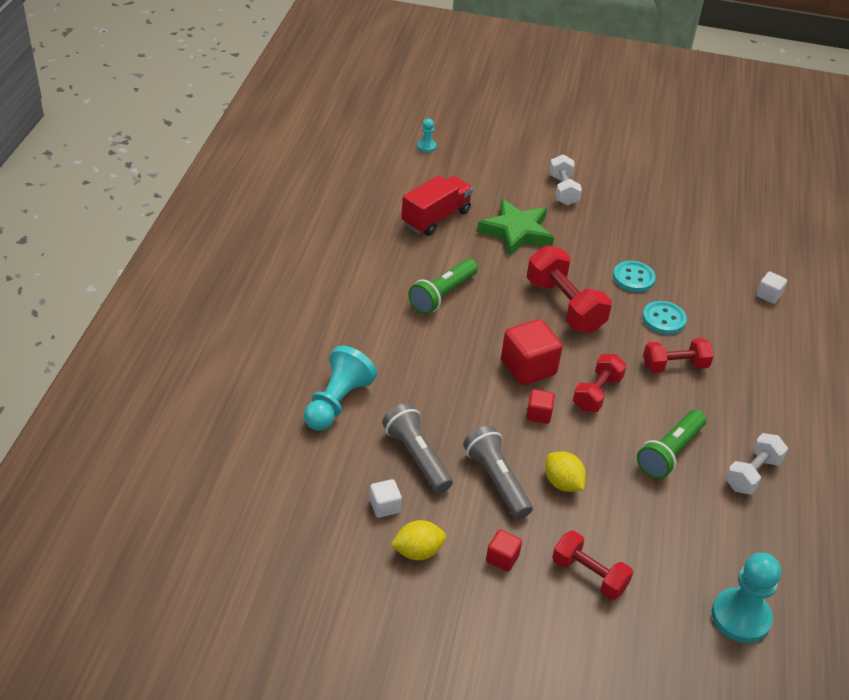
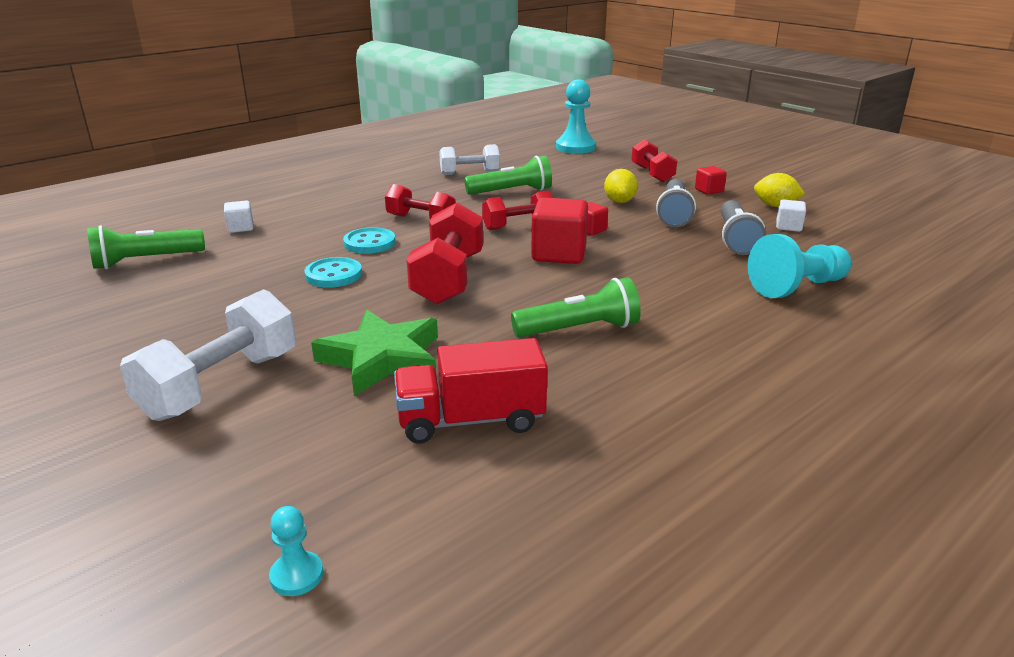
camera: 140 degrees left, 15 degrees down
(563, 190) = (221, 385): white dumbbell -> white dumbbell, size x1.56
(753, 240) = (146, 261): none -> green flashlight

